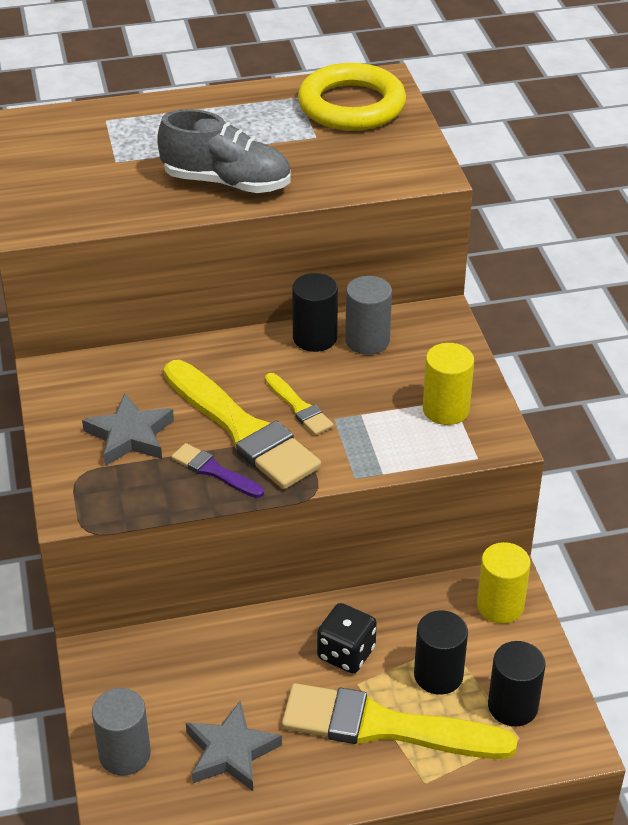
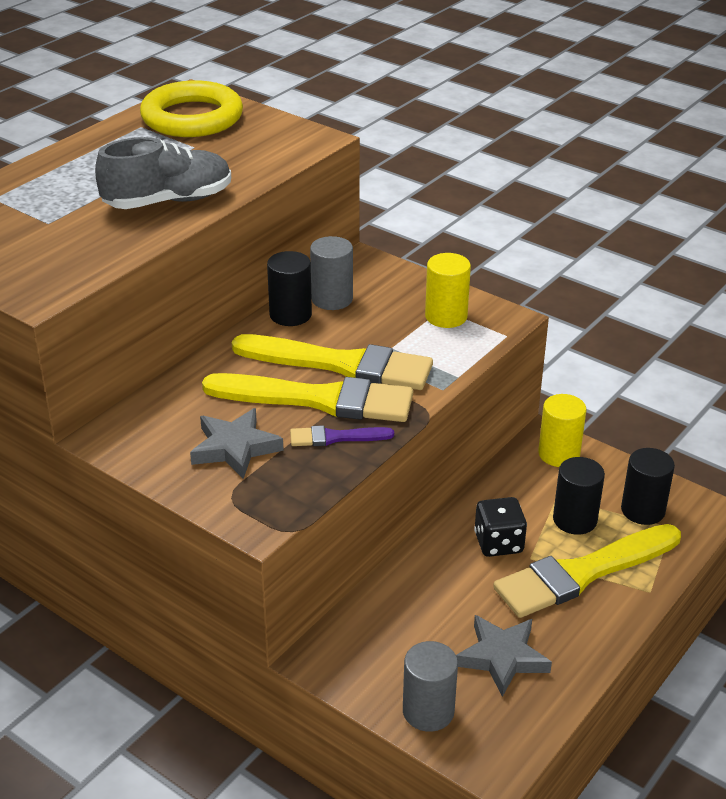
camera: 40 degrees left, 5 degrees down
(299, 407) = (341, 364): yellow brush -> yellow brush, size x2.11

